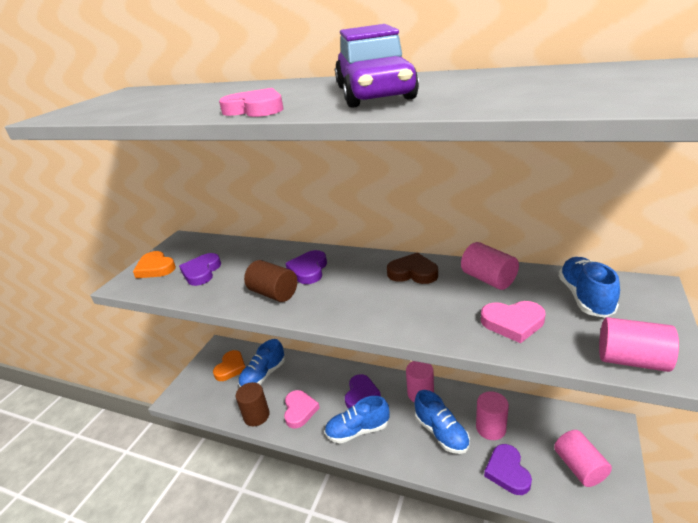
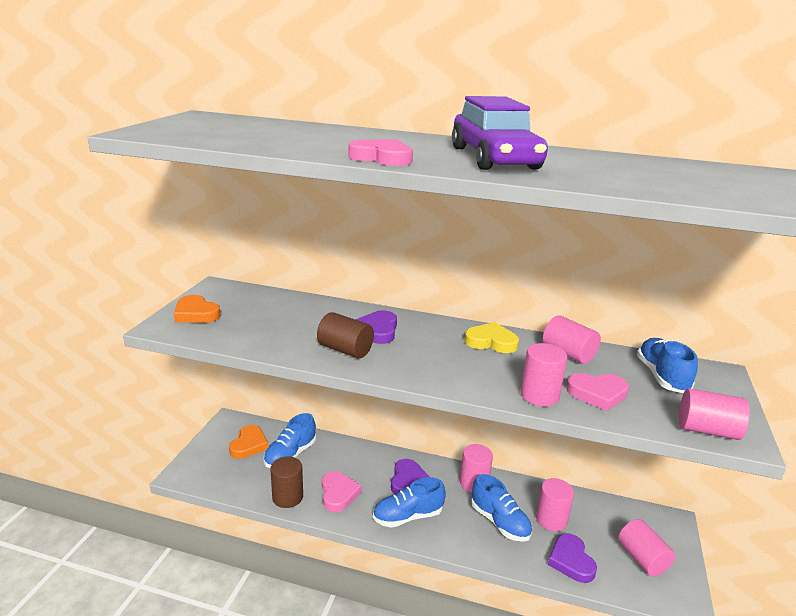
camera: 10 degrees left, 5 degrees down
(201, 272) = (254, 322): purple heart -> none
(413, 272) = (491, 342): brown heart -> yellow heart
(451, 330) = (539, 395): none -> pink cylinder

